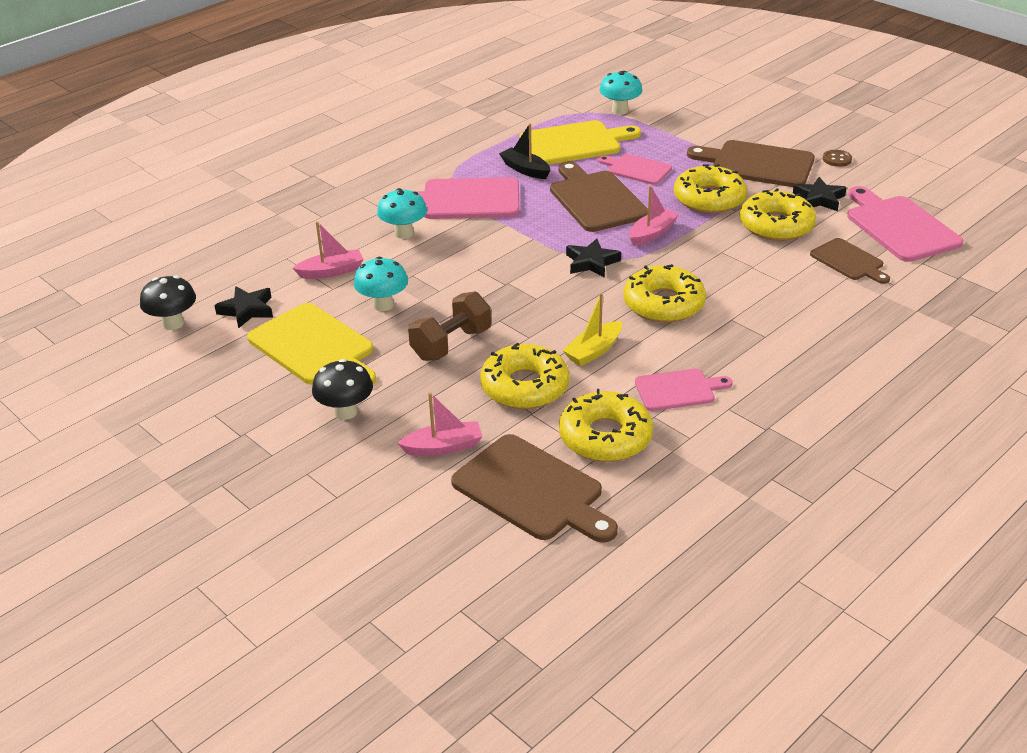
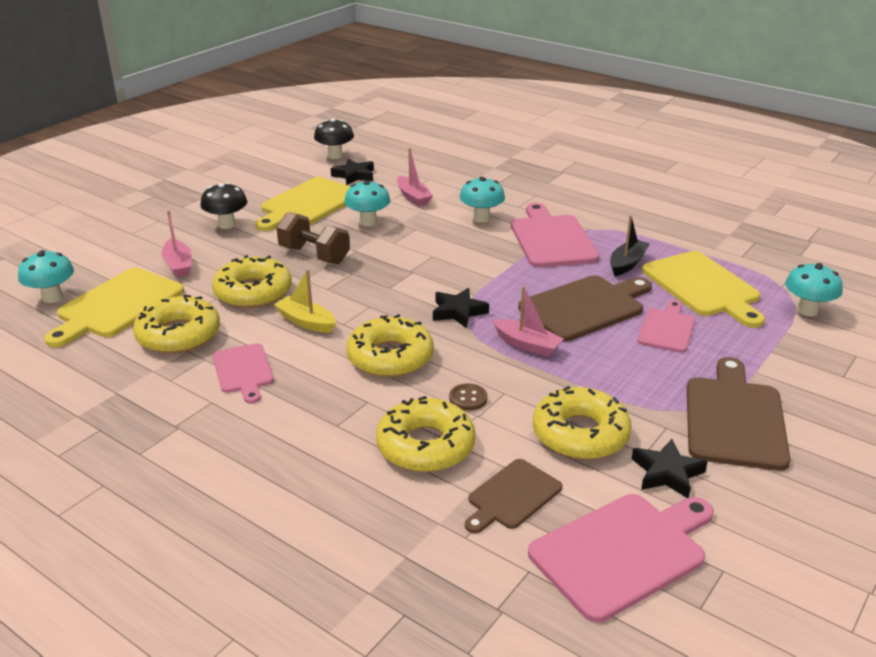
camera: 80 degrees right, 5 degrees down
(498, 551) = (52, 297): none -> turquoise mushroom
(532, 490) = (117, 306): brown cutting board -> yellow cutting board
(709, 199) = (622, 381): yellow donut -> yellow donut (425, 446)
(837, 159) = (796, 494): brown button -> brown button (468, 398)

